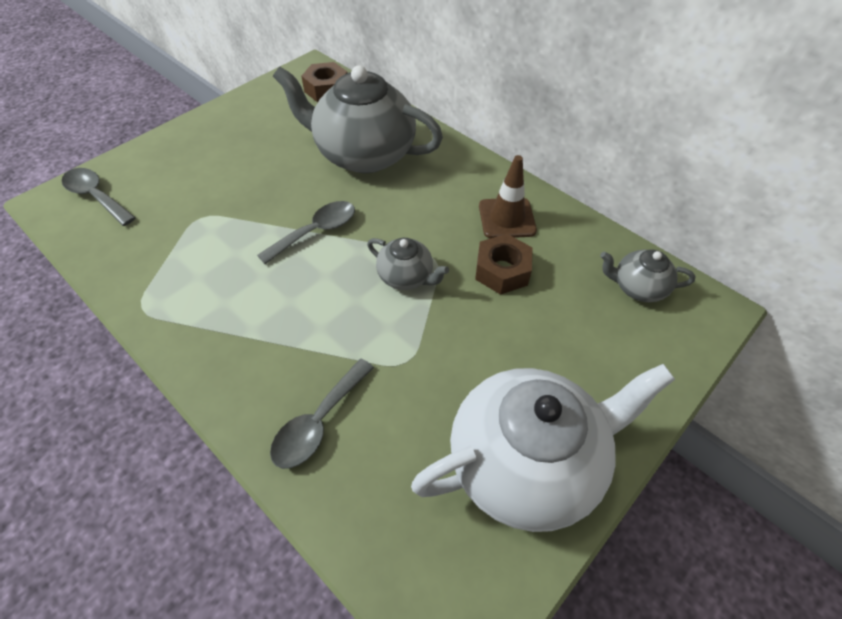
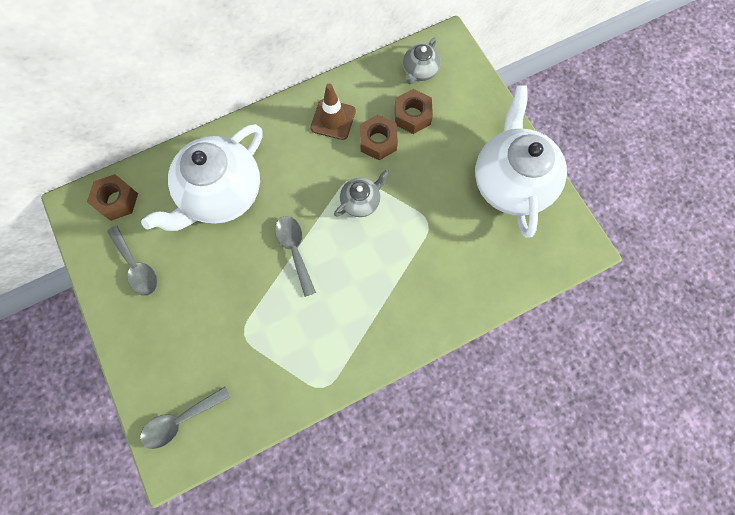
camera: 70 degrees left, 20 degrees up
(318, 423) = (453, 284): grey spoon -> grey spoon (137, 267)
(363, 154) = (221, 194): grey teapot -> white teapot
(563, 298) = (412, 115): none -> brown nut

